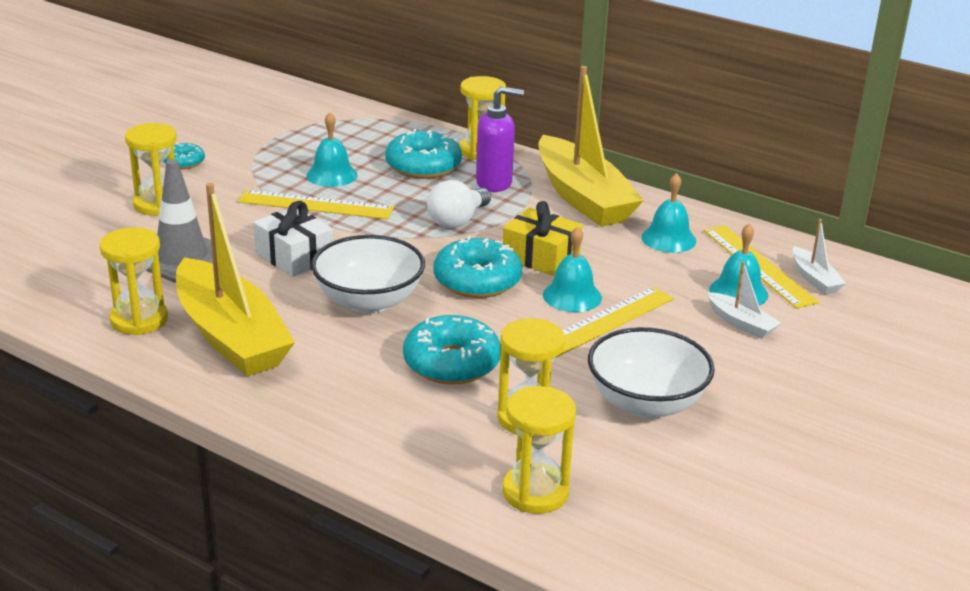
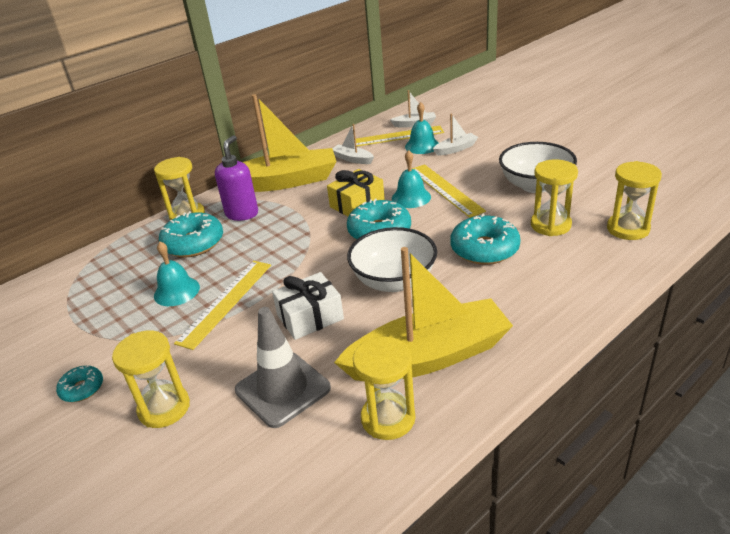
camera: 70 degrees left, 5 degrees up
(457, 220) = (290, 233): white light bulb -> none
(668, 239) = (352, 159): turquoise bell -> white boat

